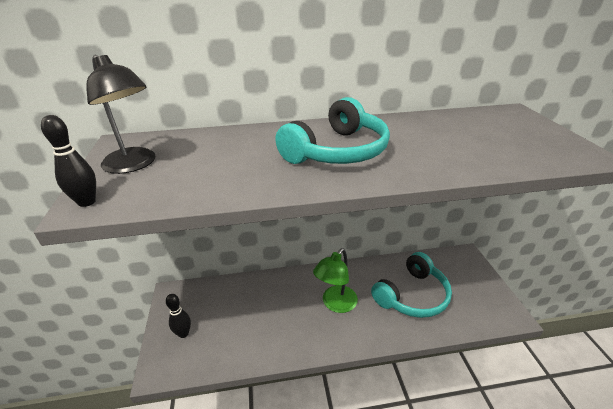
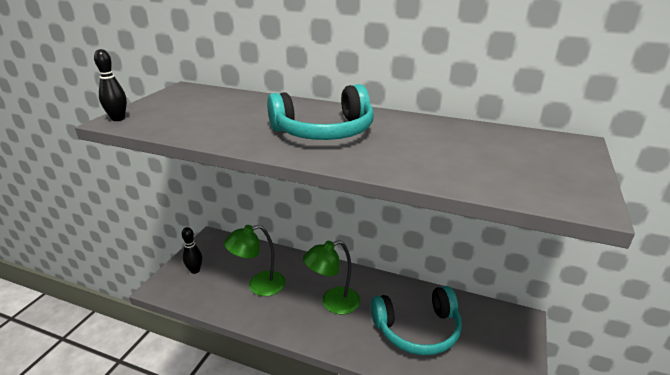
camera: 30 degrees right, 5 degrees down
(134, 165) = (172, 104): black lamp -> none
(260, 319) = (259, 286): none -> green lamp

